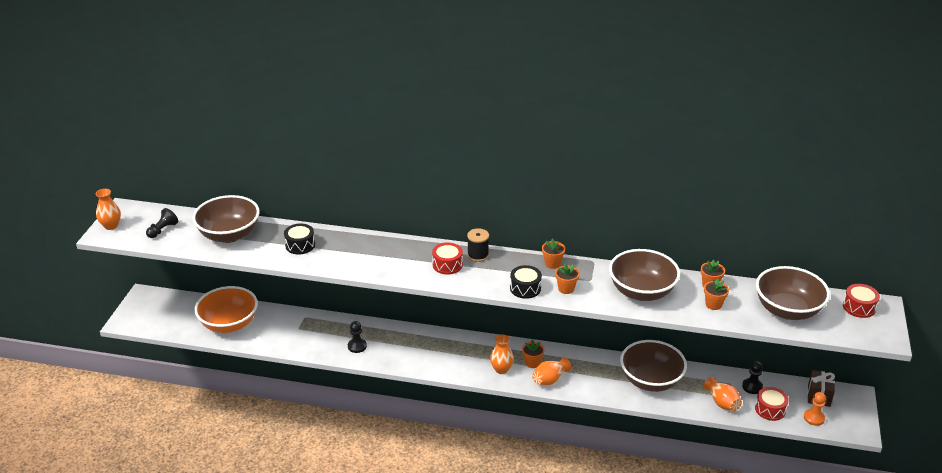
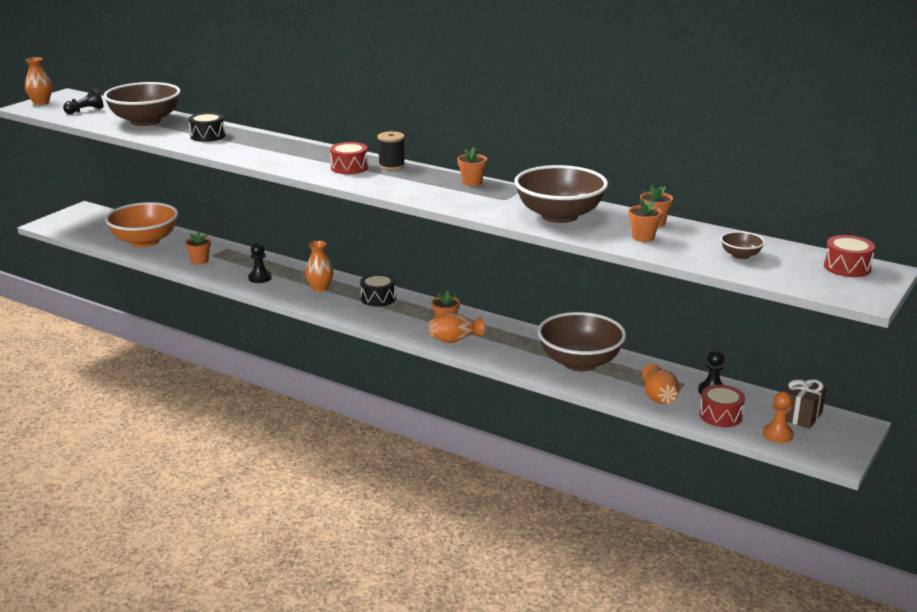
camera: 20 degrees right, 10 degrees down
(501, 369) = (404, 322): orange vase -> orange vase (320, 288)
(525, 288) = (419, 194): black drum -> black drum (378, 298)
(566, 289) = (468, 201): orange flower pot -> orange flower pot (200, 261)
(787, 310) = (740, 255): brown bowl -> brown bowl, size x0.43

